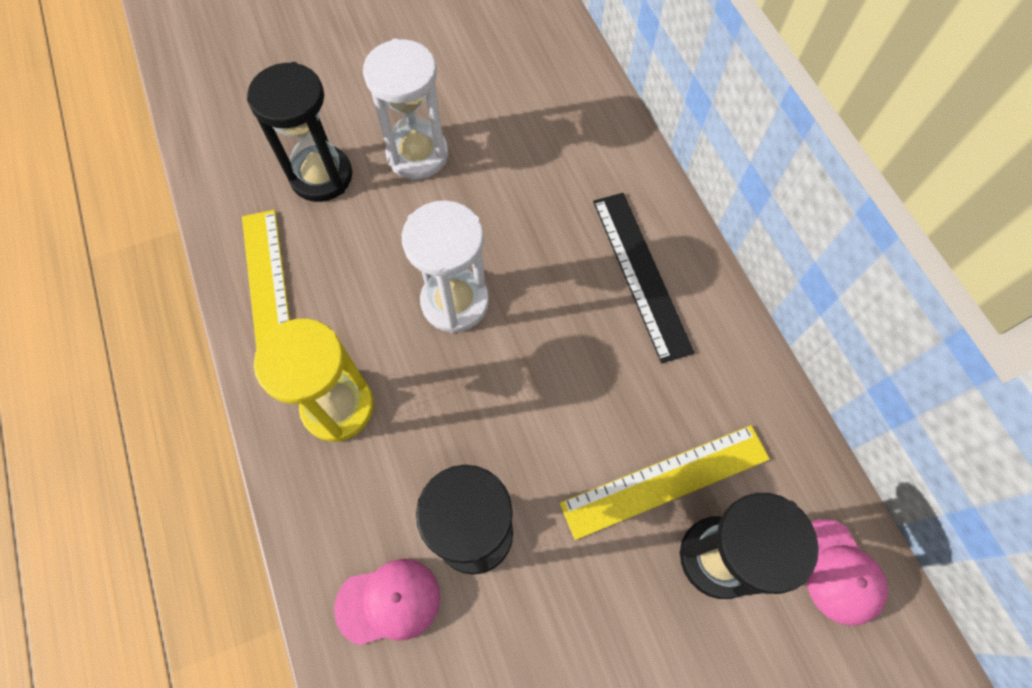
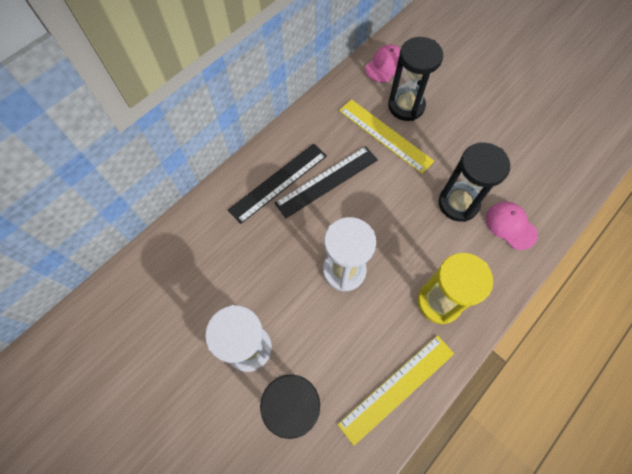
camera: 115 degrees left, 0 degrees up
(612, 343) = (327, 181): none -> black ruler

